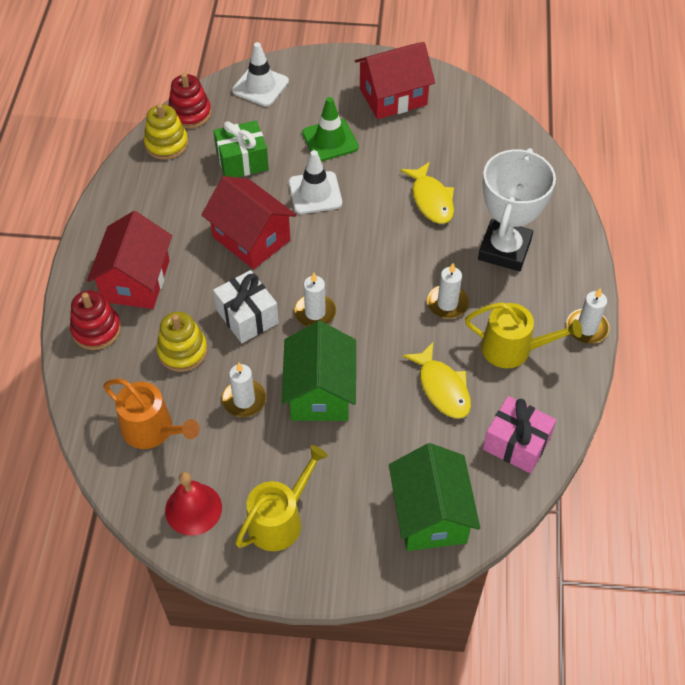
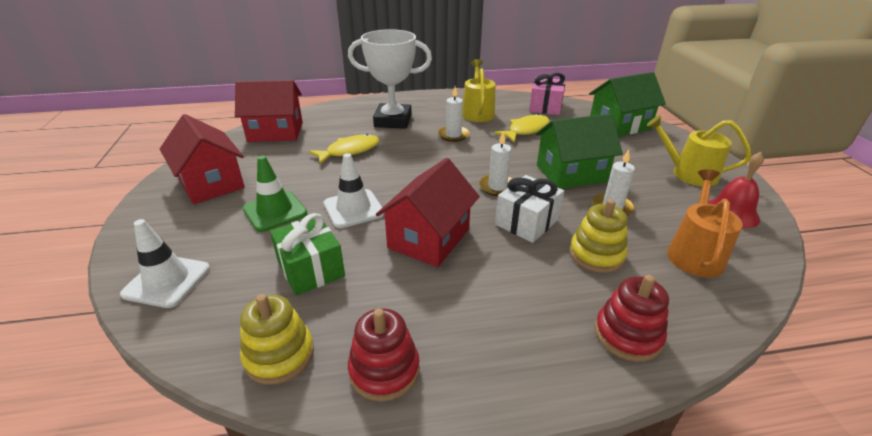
camera: 105 degrees left, 20 degrees down
(136, 281) = (534, 318): red house -> red house (275, 132)
(190, 113) = (212, 344): red stacking toy -> red stacking toy (384, 370)
(586, 328) = (446, 95): white candle -> none

